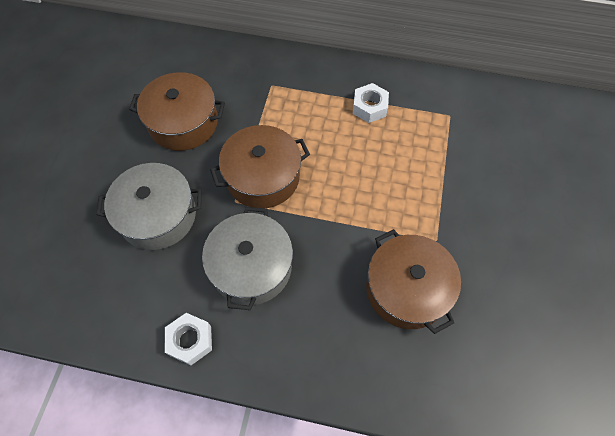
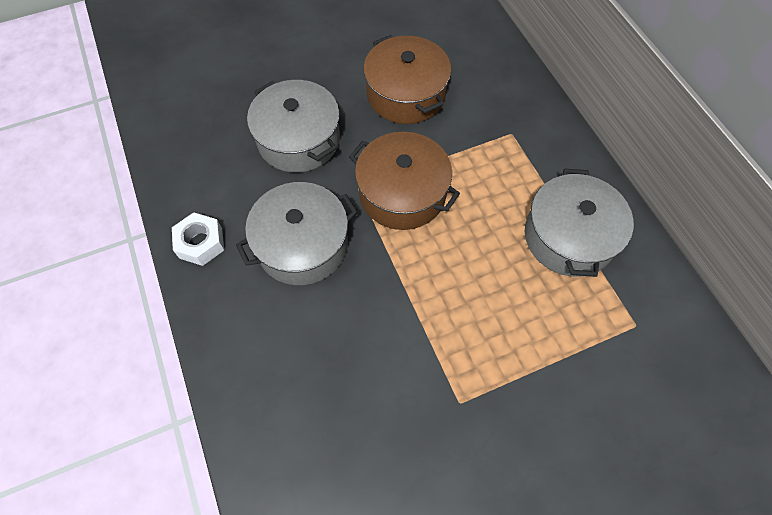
camera: 55 degrees right, 0 degrees up
(369, 107) = (568, 237): white nut -> grey pot
(406, 289) = (379, 404): brown pot -> none

